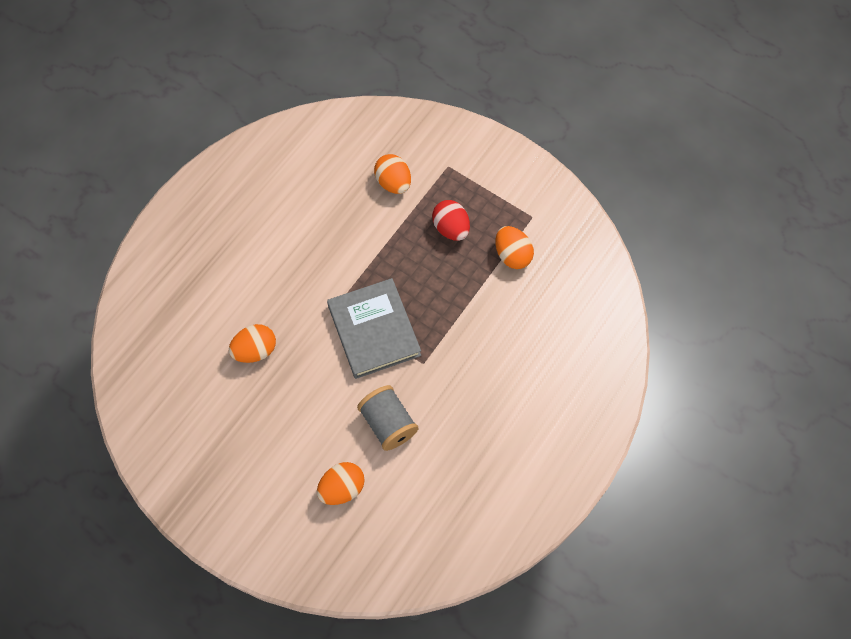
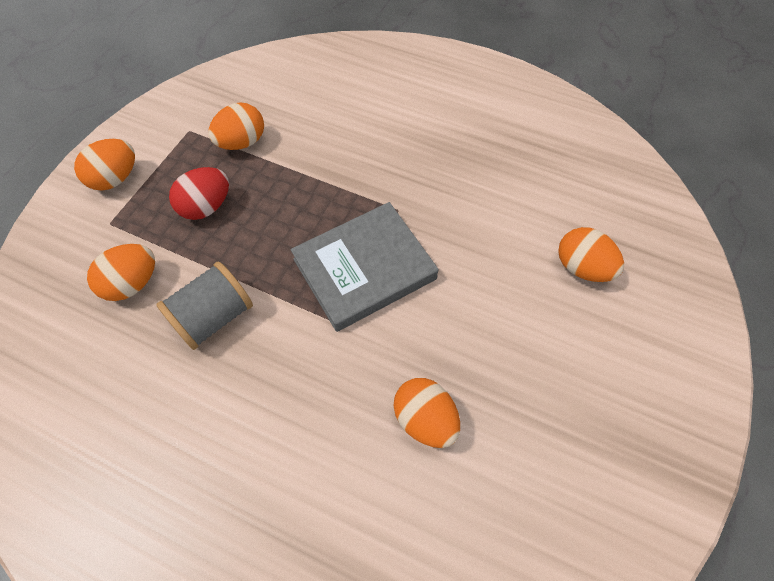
camera: 100 degrees left, 5 degrees down
(388, 423) = (485, 233): grey spool -> grey spool (214, 317)
(489, 168) = (116, 178): none -> orange egg

